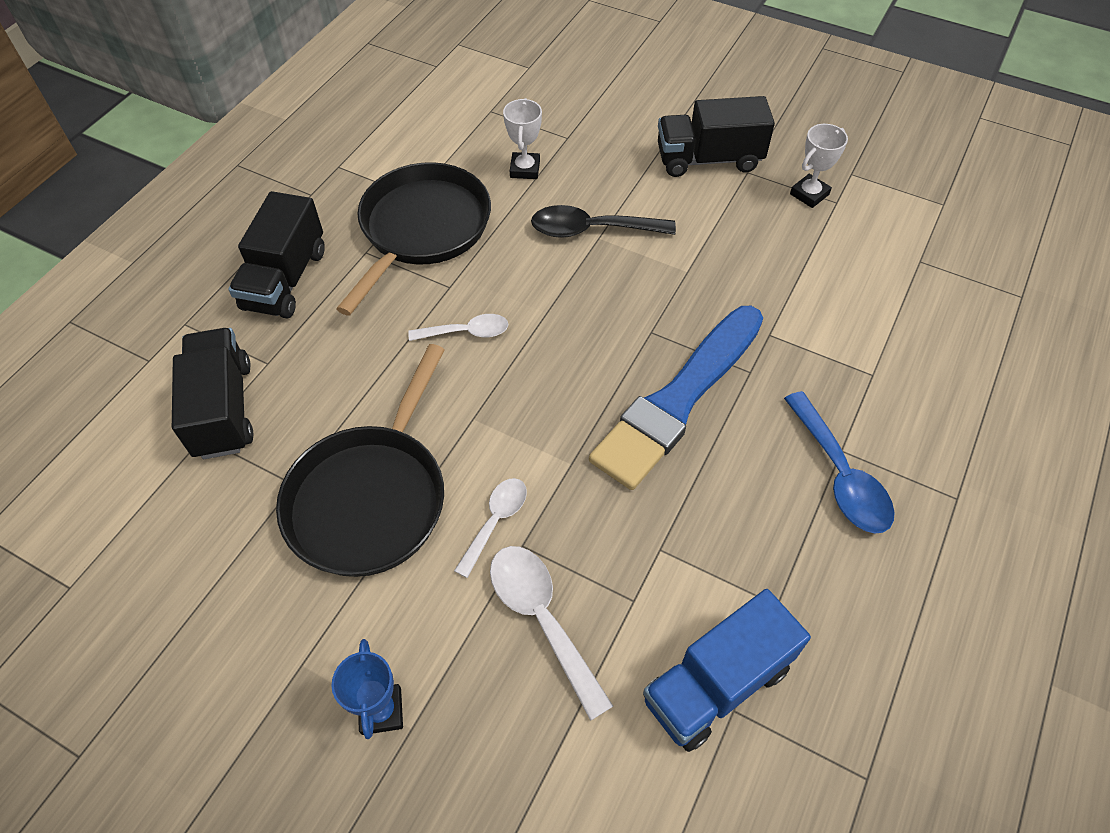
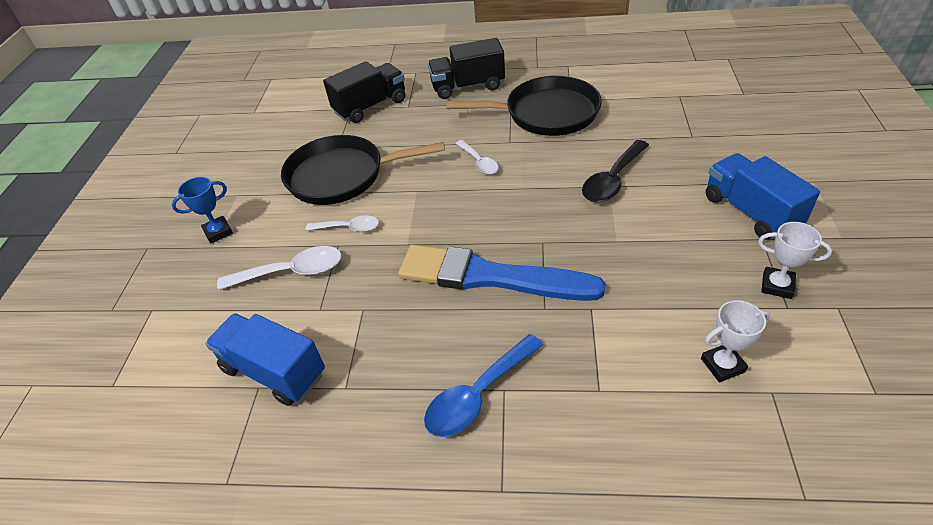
camera: 70 degrees right, 10 degrees down
(525, 169) = (640, 130): white trophy -> white trophy (722, 365)
(542, 619) = (292, 272): white spoon -> white spoon turned 45 degrees clockwise
(591, 230) = (612, 180): black spoon -> black spoon turned 120 degrees counterclockwise
(708, 159) = (750, 212): black truck -> blue truck

